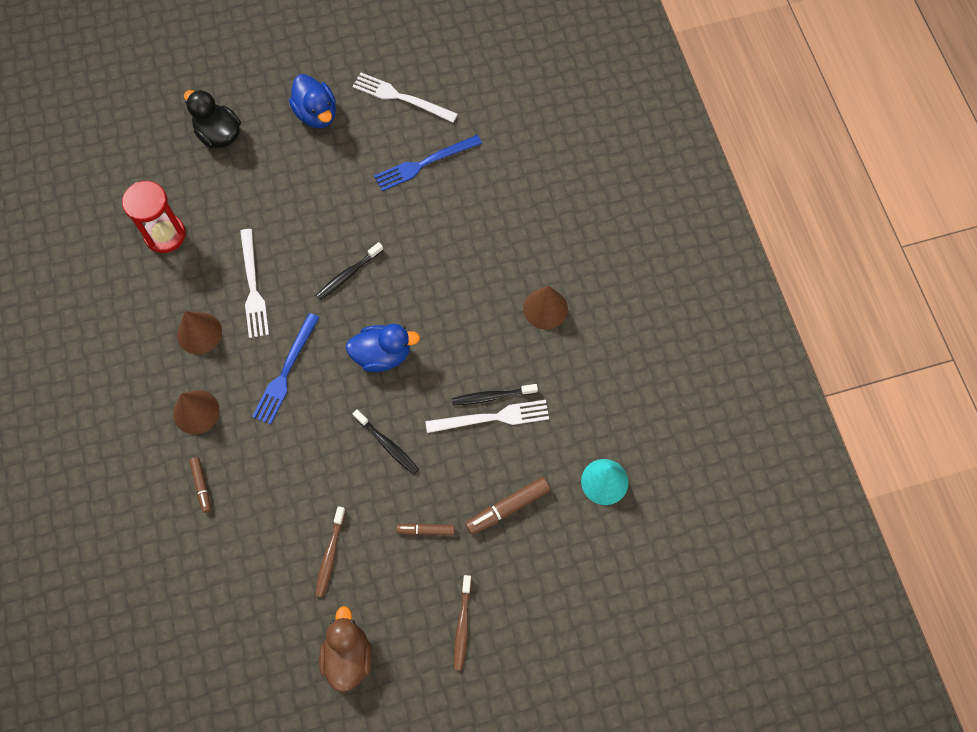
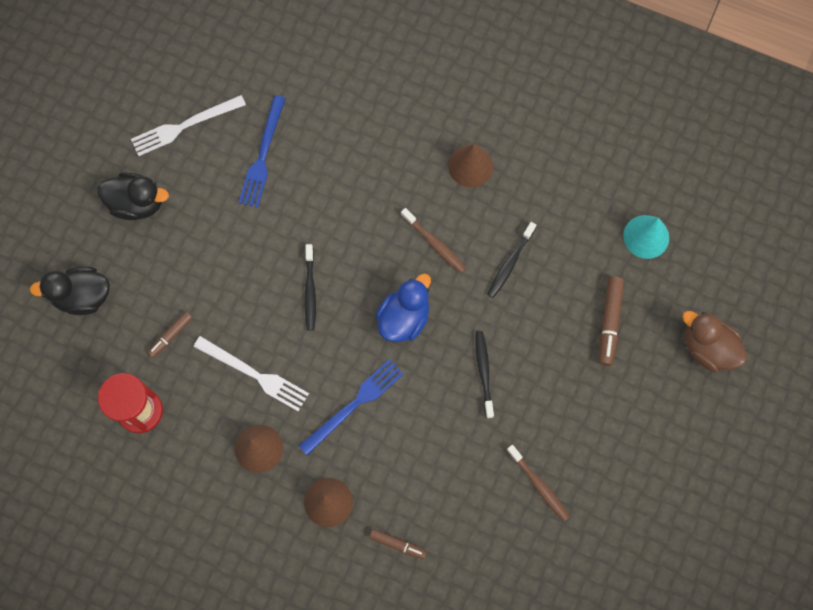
camera: 50 degrees left, 5 degrees up
(286, 372) = (354, 404): blue fork -> blue fork turned 105 degrees counterclockwise
(316, 114) = (137, 203): blue duck -> black duck
(348, 656) = (630, 532): brown duck -> brown duck (707, 348)
(387, 444) = (483, 372): black toothbrush -> black toothbrush turned 90 degrees counterclockwise
(426, 530) = (578, 397): brown marker -> brown marker (171, 336)
(462, 625) = (674, 428): brown toothbrush -> brown toothbrush (434, 243)
(492, 418) = (527, 276): white fork -> none

